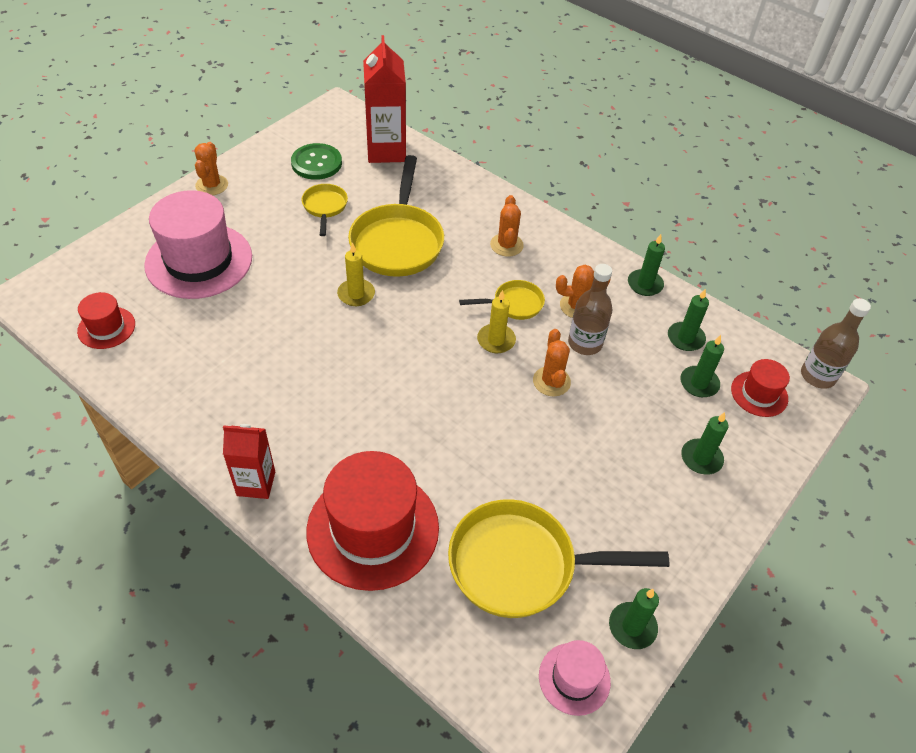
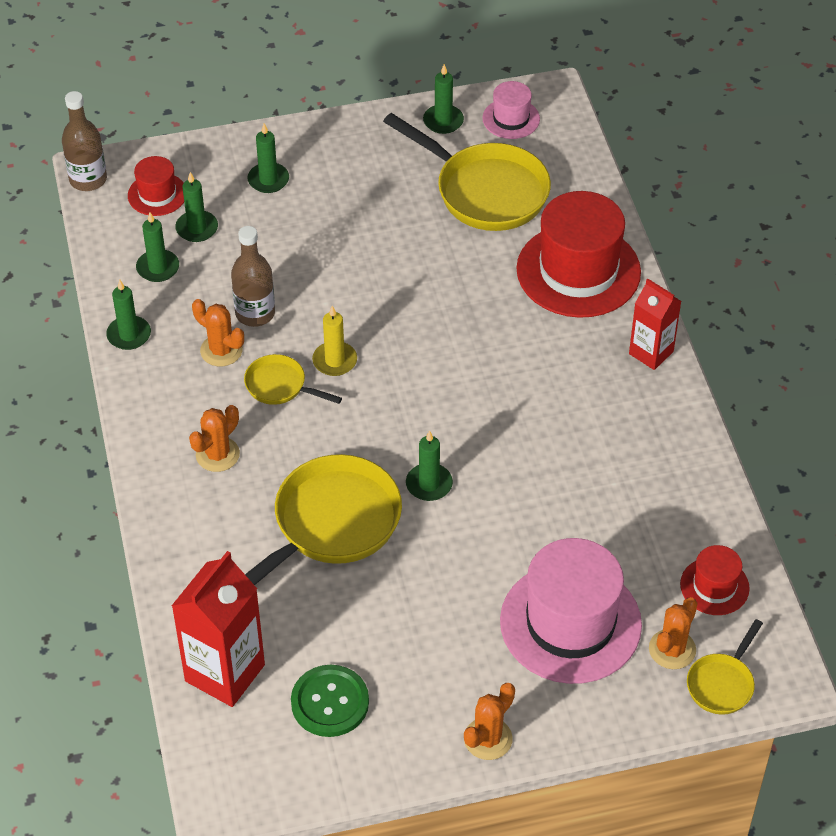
camera: 140 degrees left, 0 degrees up
(325, 207) = (374, 621): yellow pan -> yellow pan (722, 683)
(356, 294) = (429, 484): yellow candle -> green candle
(551, 381) = (323, 298): orange cactus -> orange cactus (672, 649)

